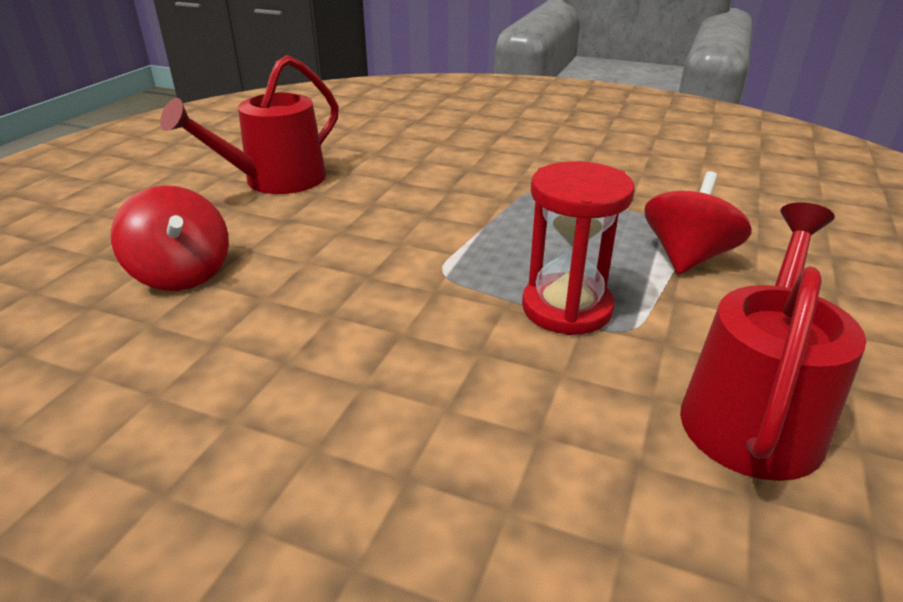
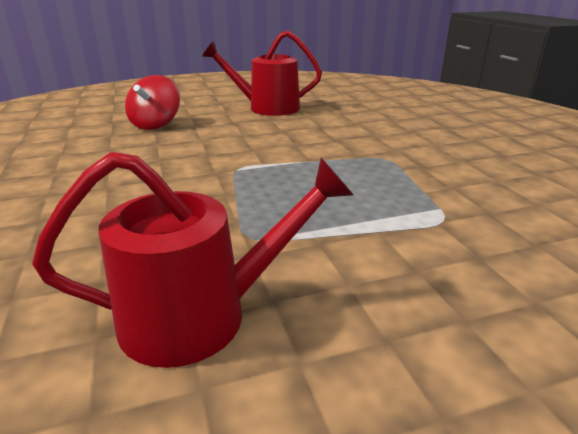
camera: 50 degrees right, 5 degrees down
(567, 308) = (249, 211): red hourglass -> none
(687, 257) = (391, 232): red spinning top -> none

